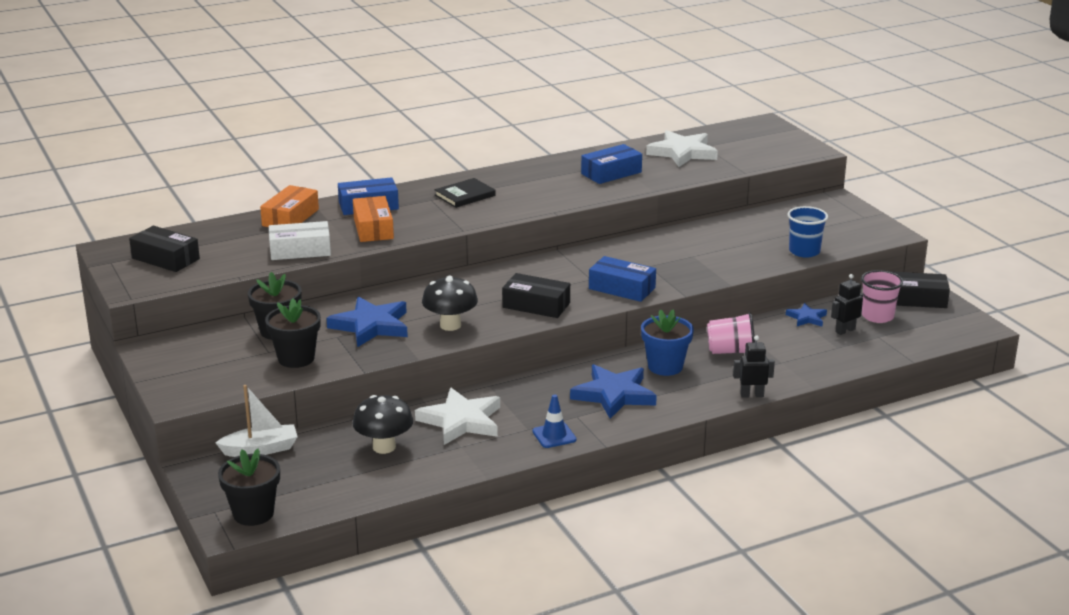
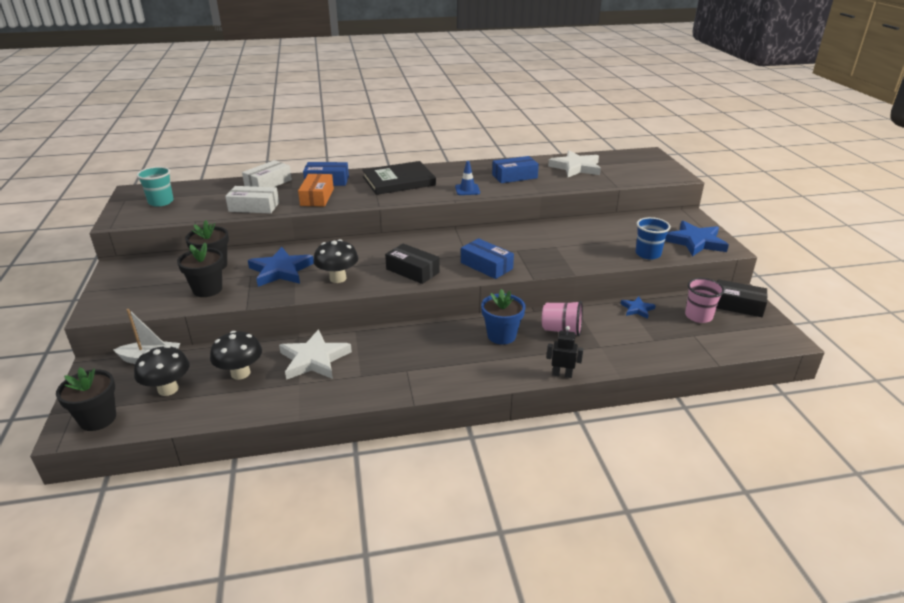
camera: 15 degrees right, 5 degrees up
(165, 258) = (161, 202): black box -> turquoise cup
(290, 217) = (268, 183): orange box -> white box
(310, 474) = (168, 389): none -> black mushroom
(465, 195) = (399, 181): black book -> black book, size x1.72
(554, 435) = (377, 386): blue traffic cone -> blue traffic cone (467, 190)
(614, 395) = (447, 355): blue star -> blue star (695, 242)
(845, 330) = (666, 325): black robot -> none

